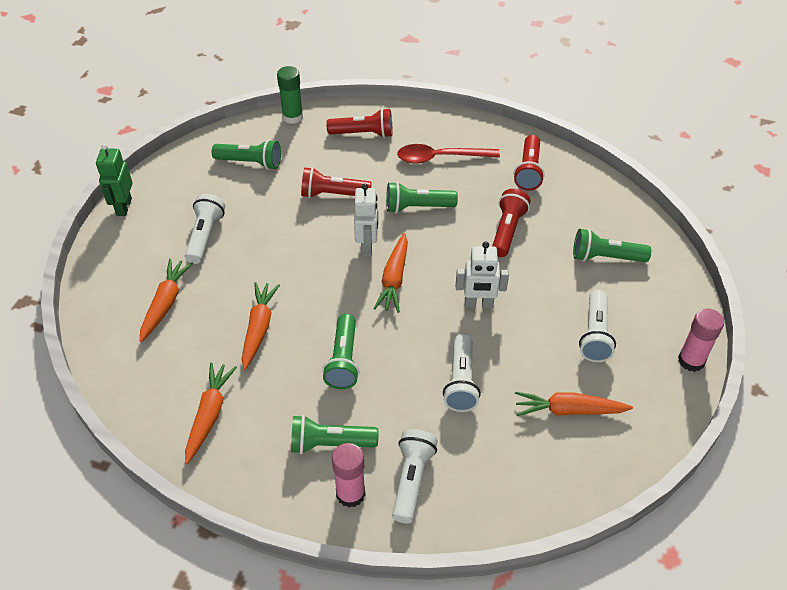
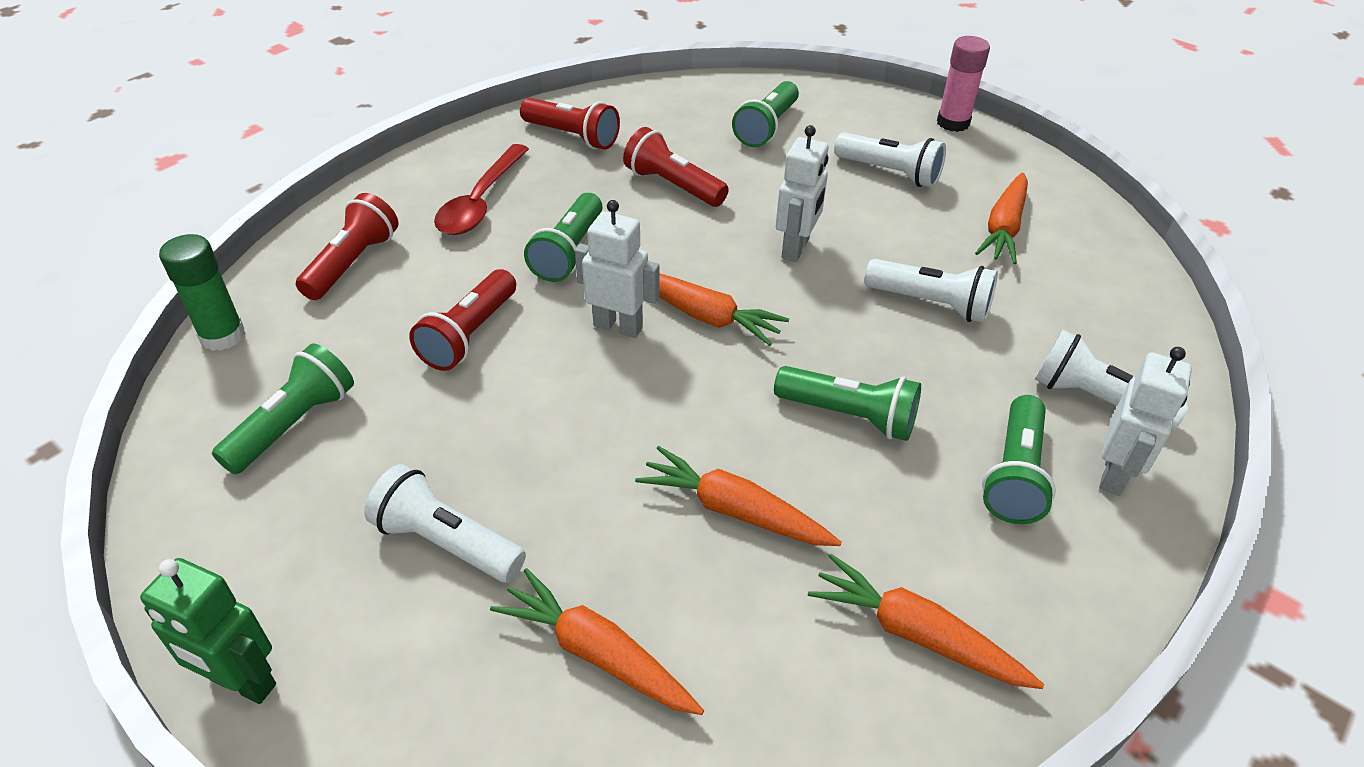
camera: 70 degrees left, 5 degrees down
(350, 494) = (1114, 474): pink glue stick -> white robot

